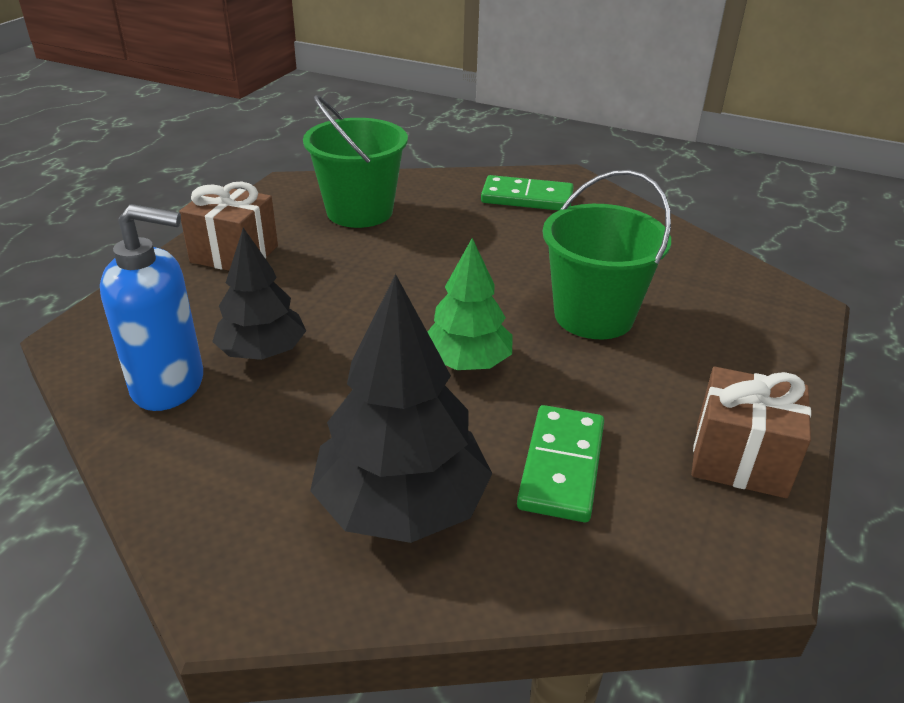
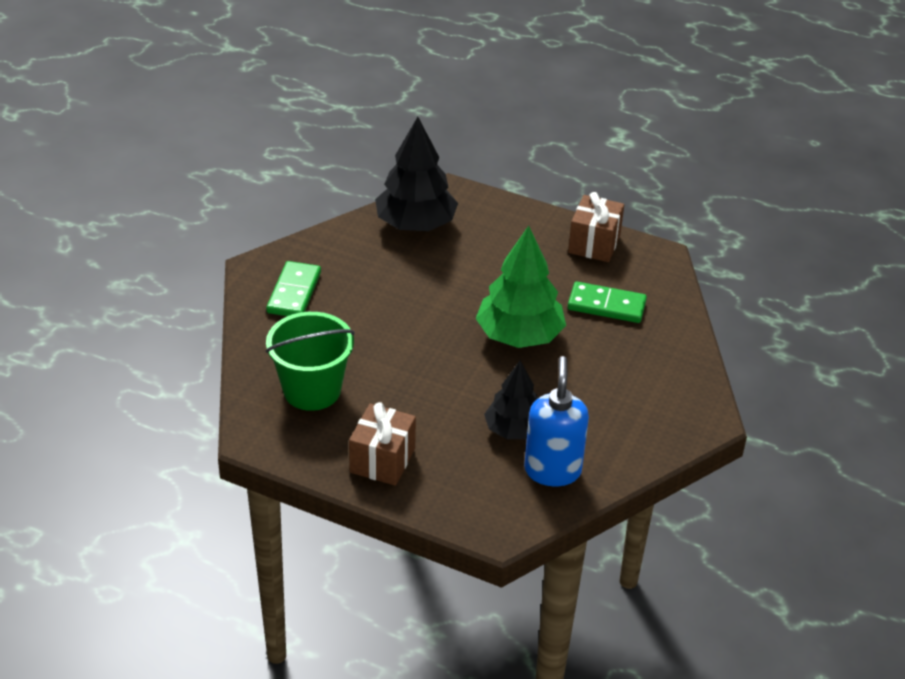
camera: 90 degrees left, 5 degrees up
(402, 505) = (642, 364): black tree -> black tree (415, 224)
(467, 362) = (519, 336): green tree -> green tree, size x1.55
(593, 315) = (466, 277): green bucket -> none

